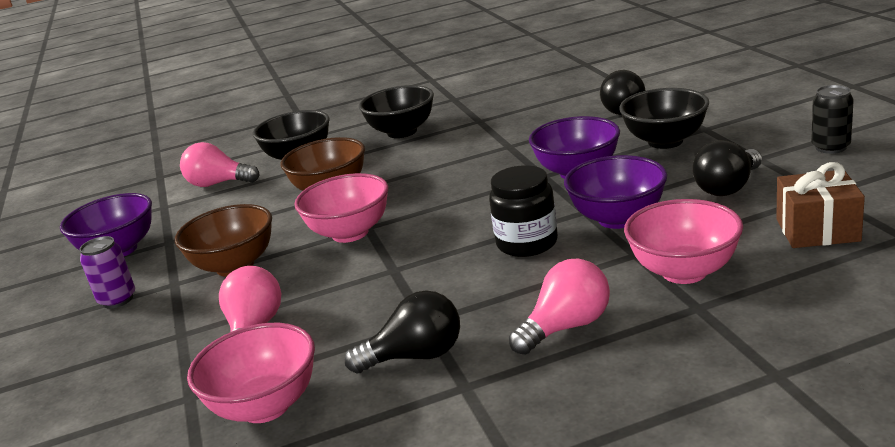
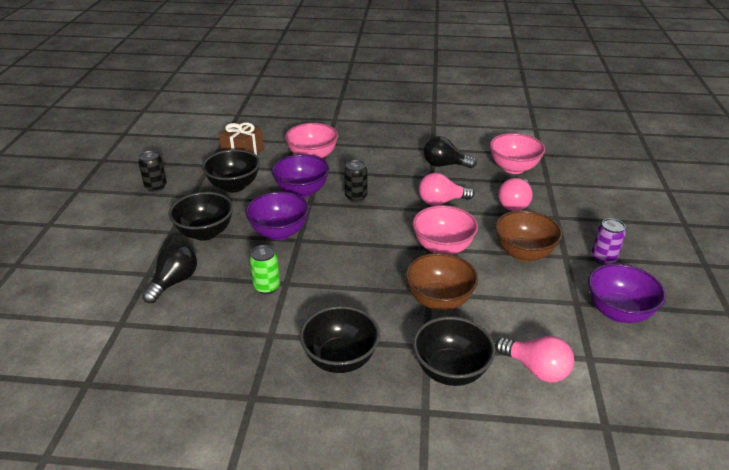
camera: 160 degrees left, 10 degrees up
(524, 138) = (267, 287): none -> green can
(527, 243) = (356, 197): black jar -> black can
(566, 327) = (379, 154): pink light bulb -> pink light bulb (441, 202)
(728, 187) = (234, 186): black light bulb -> black bowl

